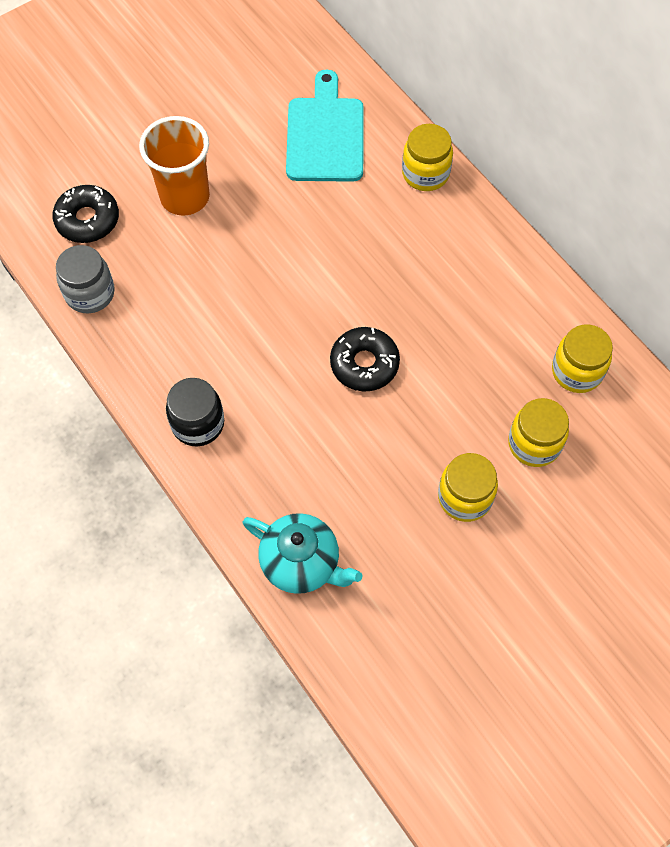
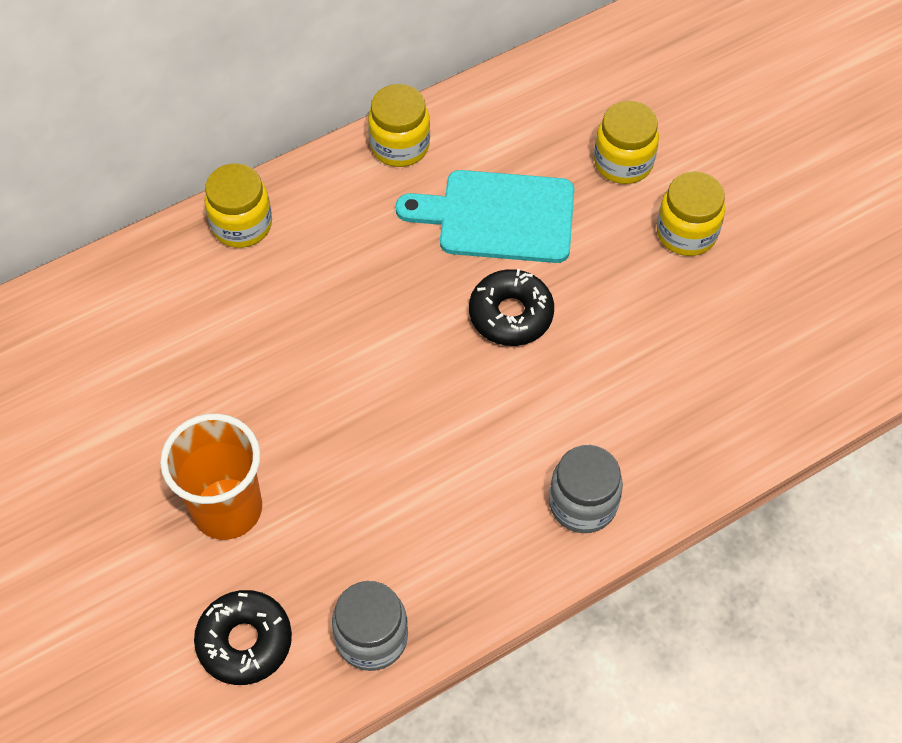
camera: 85 degrees left, 5 degrees down
(198, 423) = (582, 504): black jar -> grey jar
(301, 563) = (767, 399): turquoise teapot -> none
(325, 135) = (156, 330): turquoise cutting board -> turquoise cutting board (498, 216)
(577, 371) = (536, 113): yellow jar -> yellow jar (400, 146)

